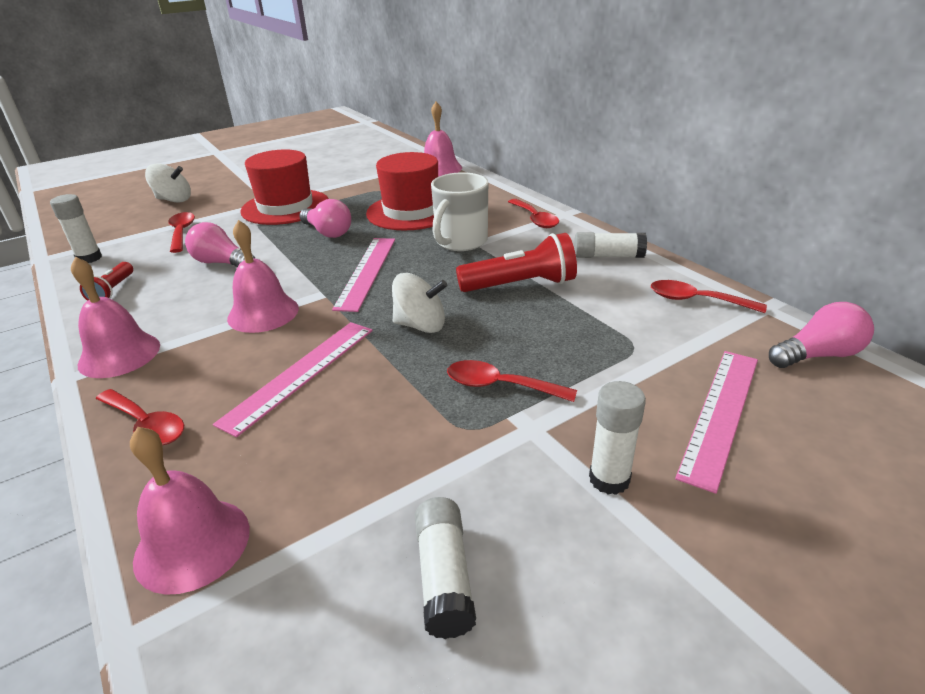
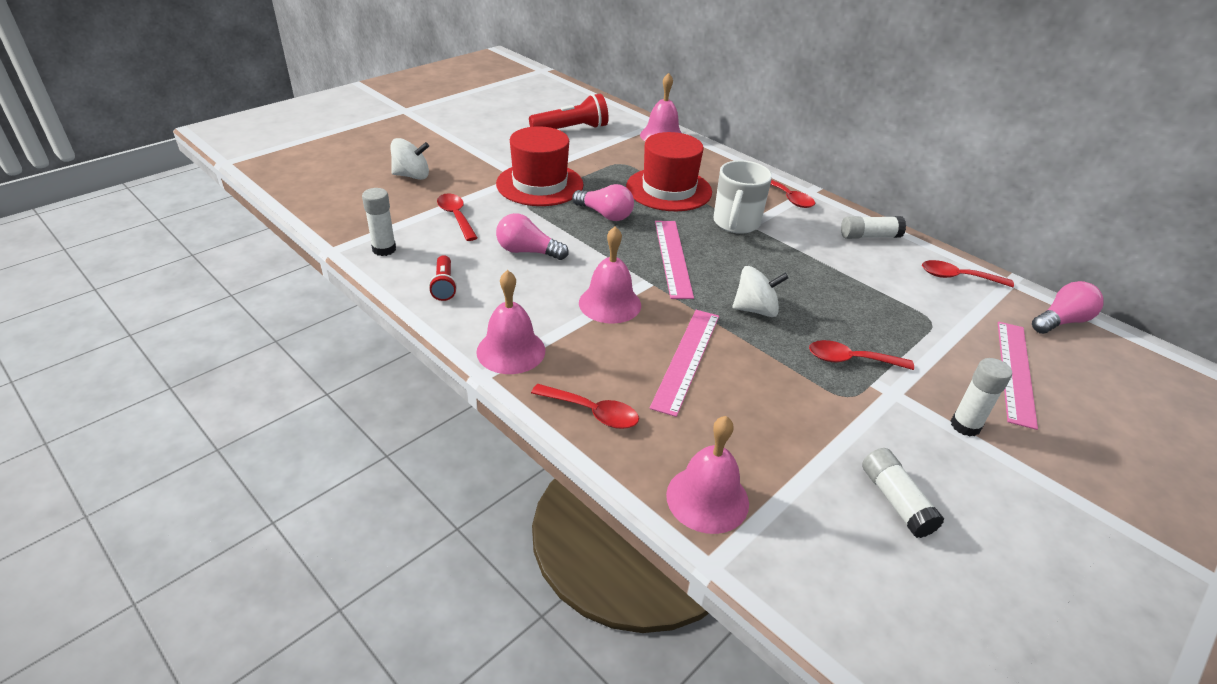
camera: 15 degrees left, 5 degrees up
(520, 285) = (814, 267): red flashlight -> red flashlight (571, 129)

